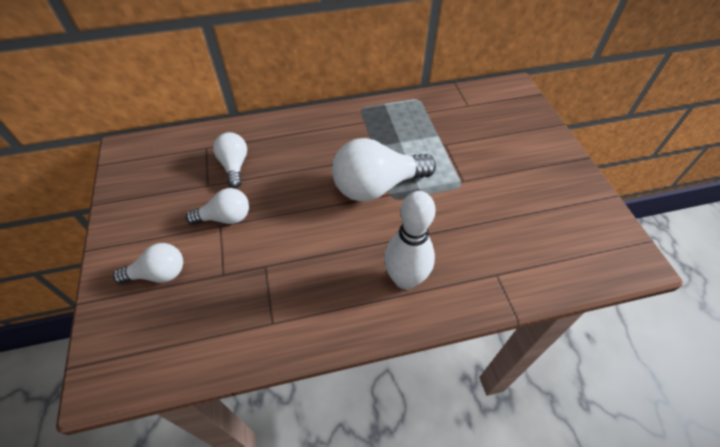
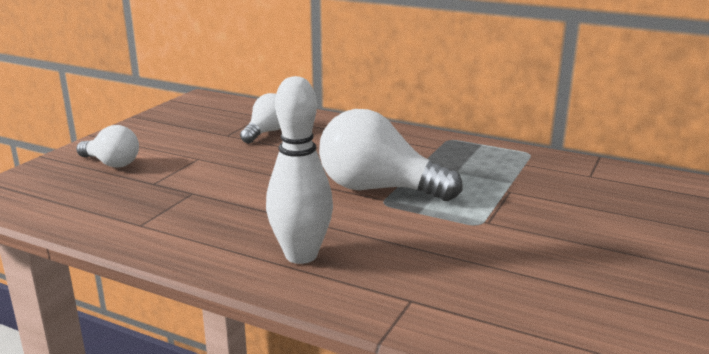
camera: 40 degrees right, 30 degrees down
(225, 217) = (209, 155): white light bulb -> none

